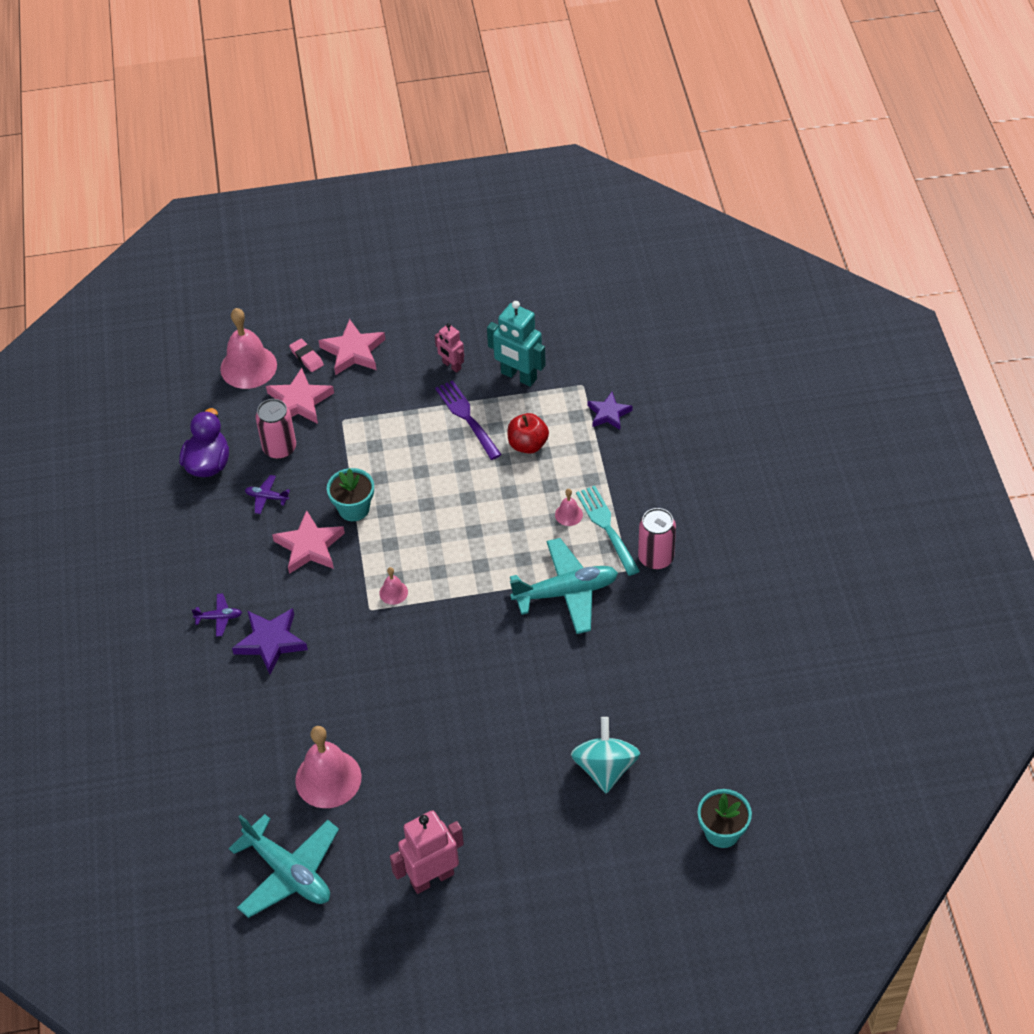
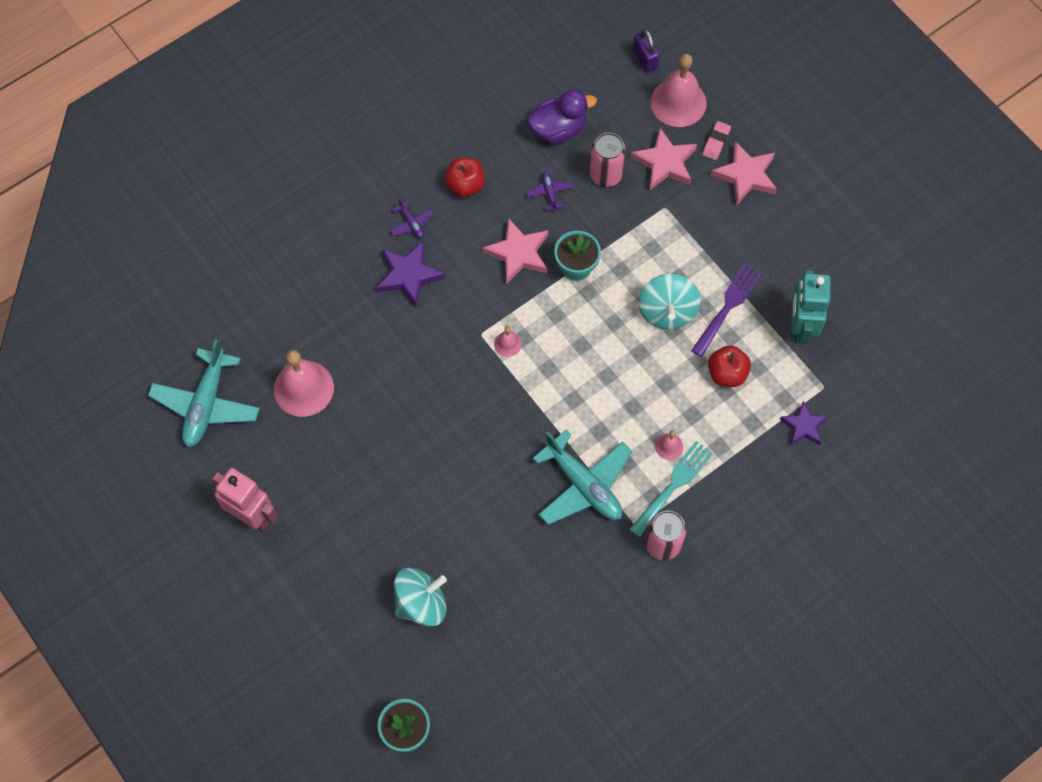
camera: 60 degrees right, 15 degrees up
(187, 371) = (645, 59): none -> purple padlock
(211, 558) = (465, 185): none -> red apple
(442, 461) = (667, 311): none -> turquoise spinning top
(451, 365) = (778, 264): pink robot -> none

